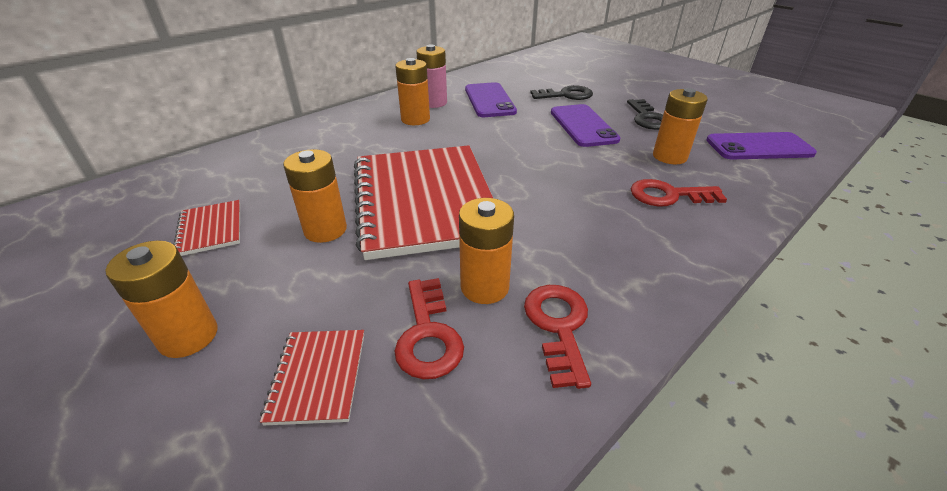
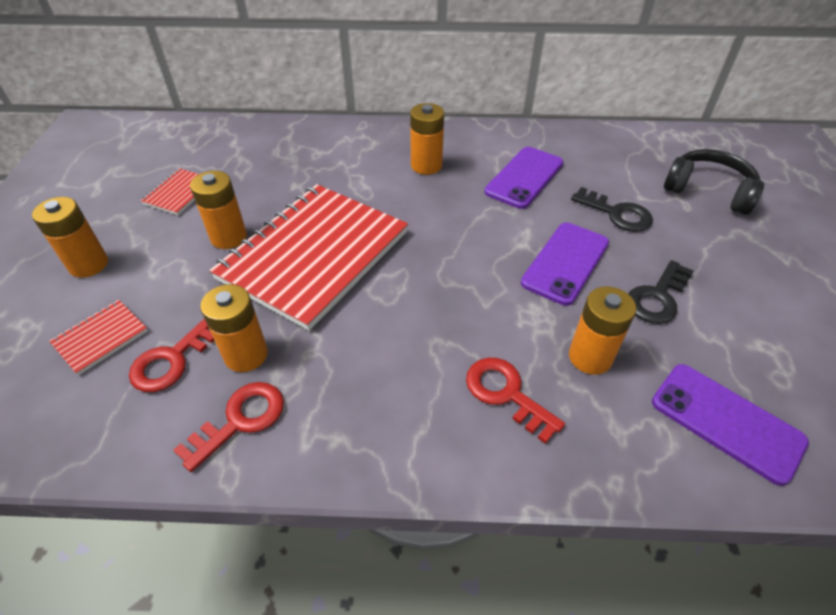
camera: 45 degrees right, 10 degrees up
(433, 103) = (469, 153): pink battery -> none
(588, 70) = (708, 191): none -> black headphones

